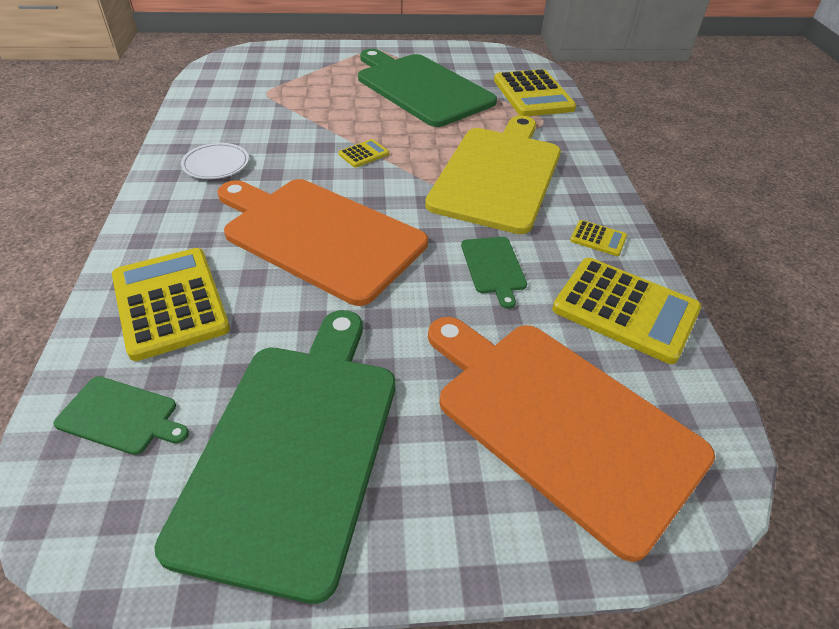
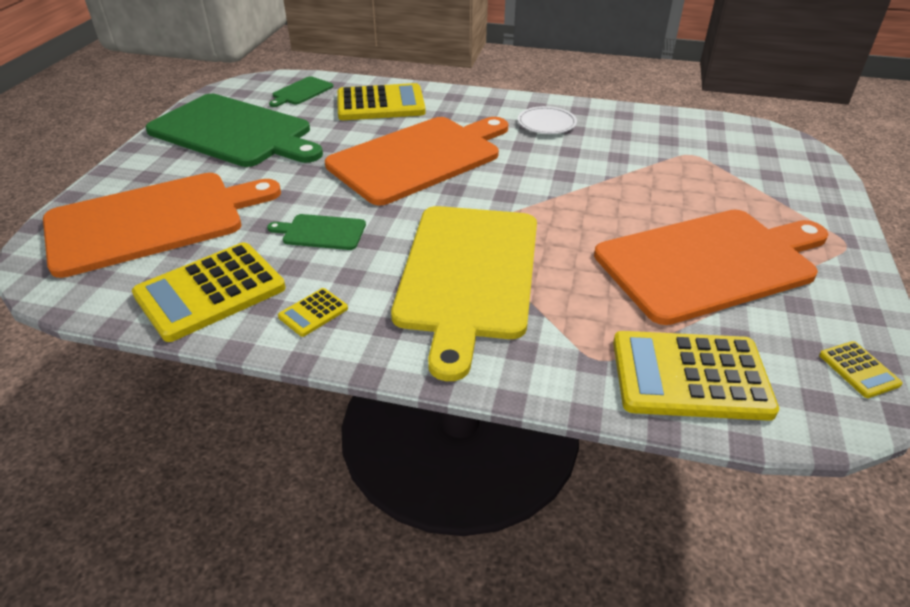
camera: 110 degrees right, 5 degrees down
(364, 154) = (542, 195): yellow calculator -> yellow calculator (859, 370)
(421, 88) = (710, 263): green cutting board -> orange cutting board
(498, 174) = (468, 274): yellow cutting board -> yellow cutting board turned 60 degrees clockwise

